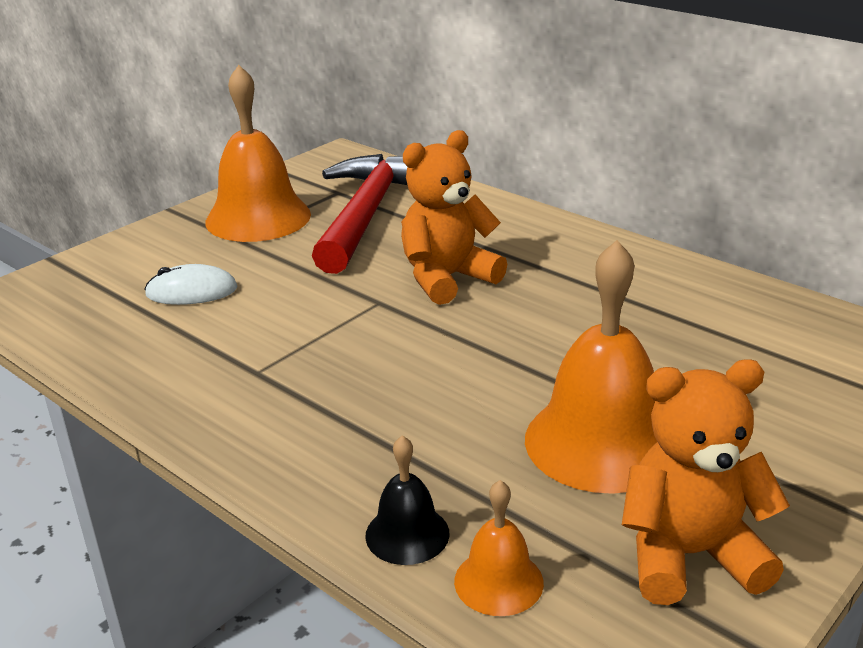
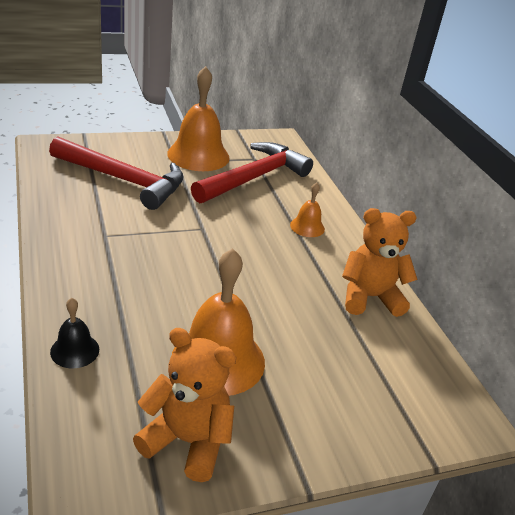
camera: 25 degrees right, 5 degrees up
(192, 291) = (123, 180): white mouse -> red hammer
(447, 278) = (251, 232): orange teddy bear -> orange teddy bear (369, 297)
(498, 581) = (85, 397): orange bell -> orange bell (307, 227)

